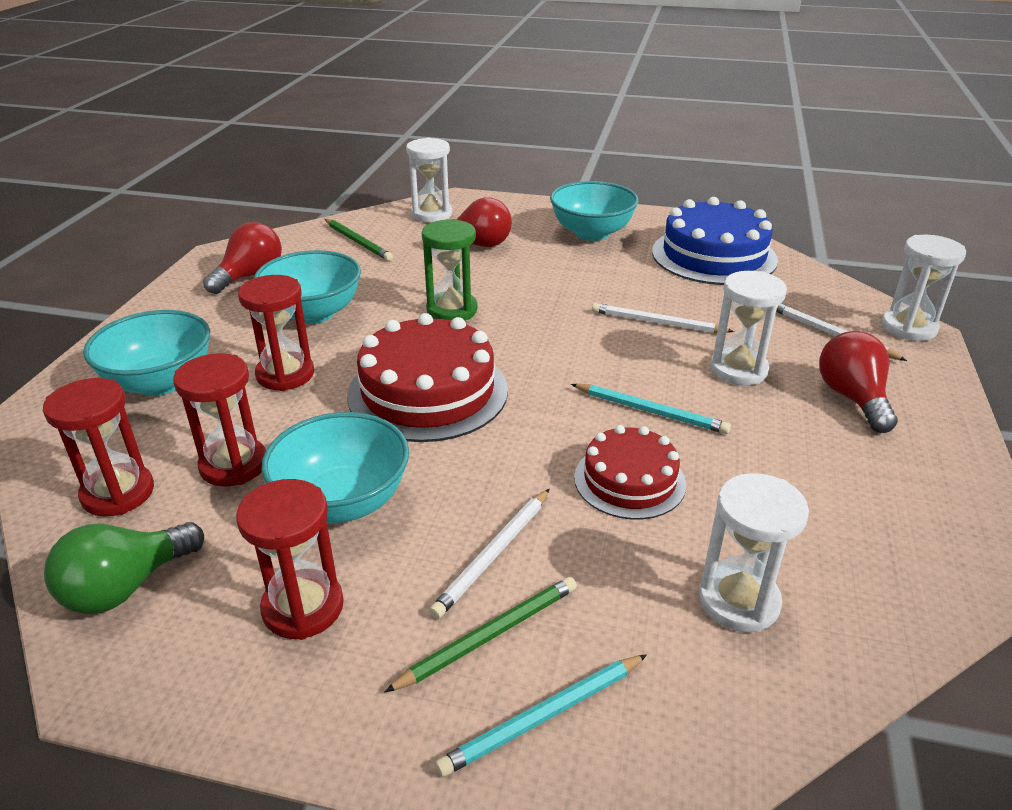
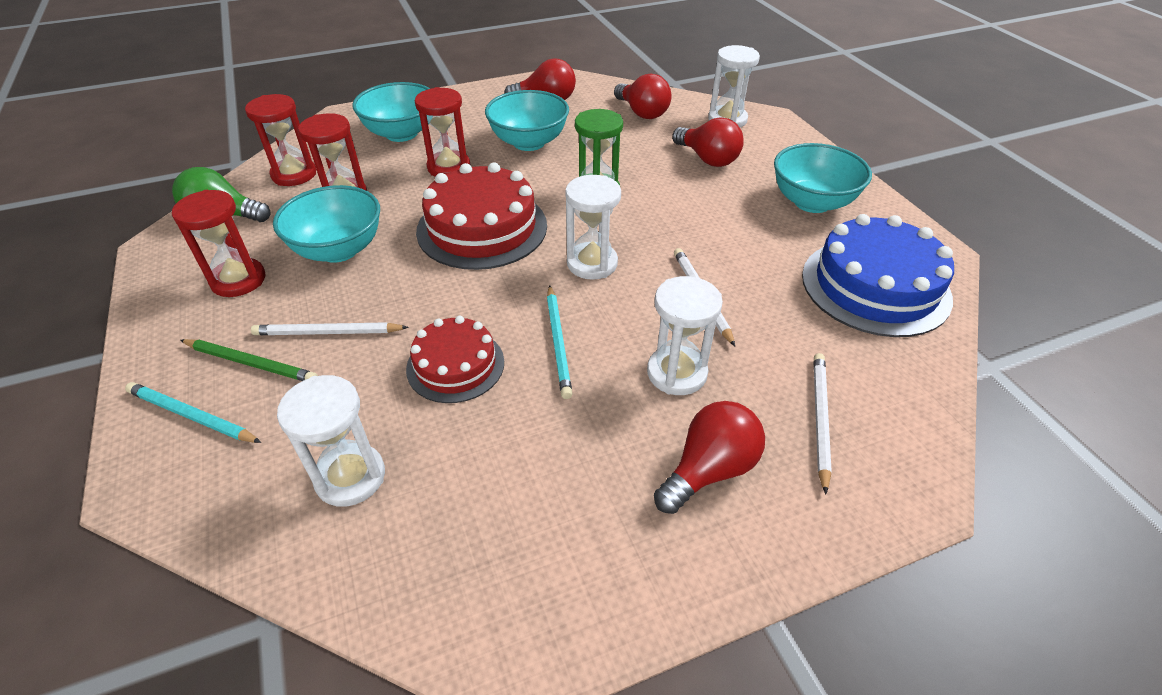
camera: 55 degrees right, 10 degrees up
(358, 242) = (642, 113): green pencil -> red light bulb
(908, 328) = (914, 481): white hourglass -> white hourglass (592, 263)

